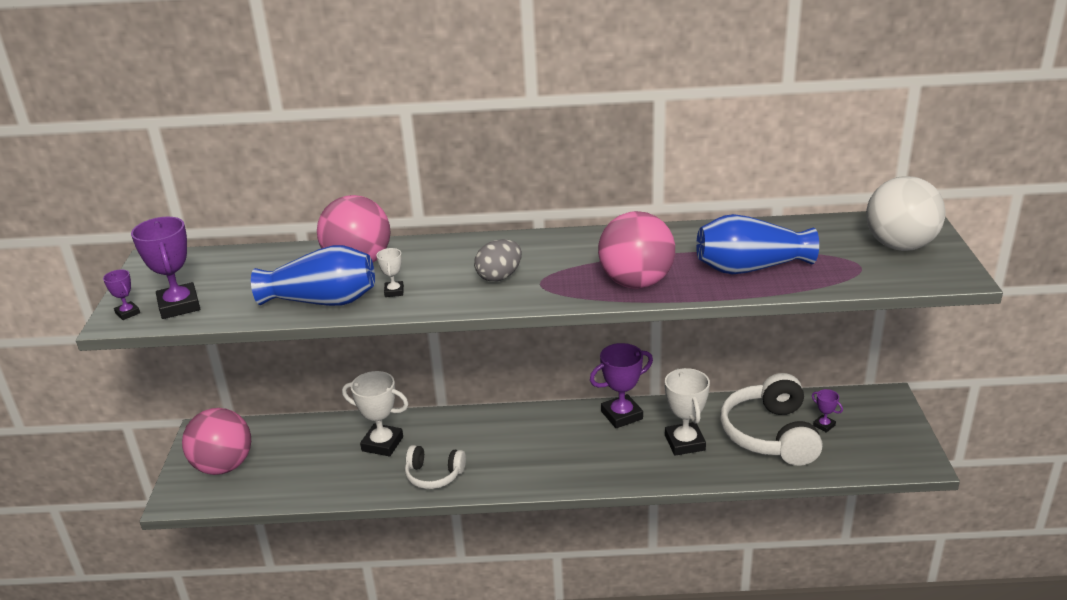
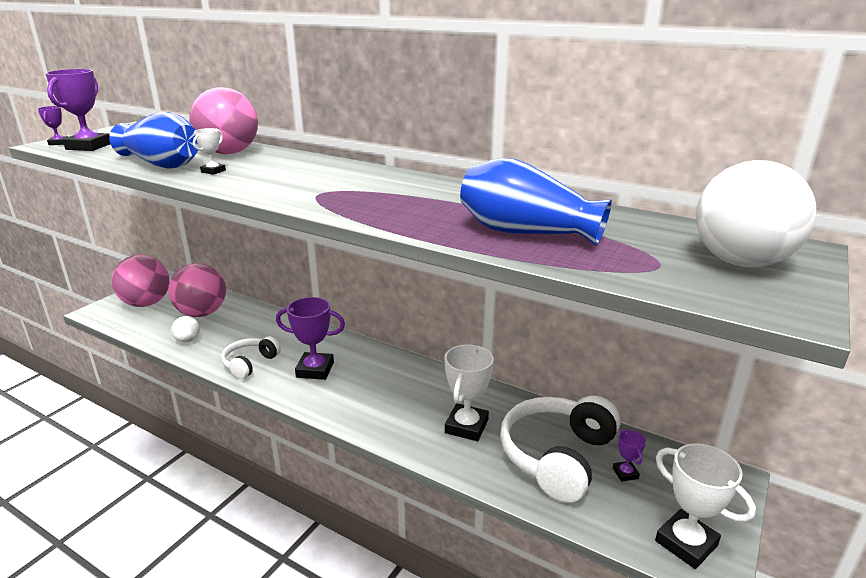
camera: 30 degrees right, 5 degrees down
(335, 482) = (188, 340): none -> white ball
(382, 444) = (248, 328): white trophy -> white trophy (686, 543)
(434, 475) = (250, 363): white headphones -> white headphones turned 75 degrees clockwise
(499, 277) = (299, 182): grey egg -> none
(621, 415) = (438, 380): purple trophy -> purple trophy (315, 370)
(636, 282) = (396, 213): pink ball -> pink ball (202, 313)

